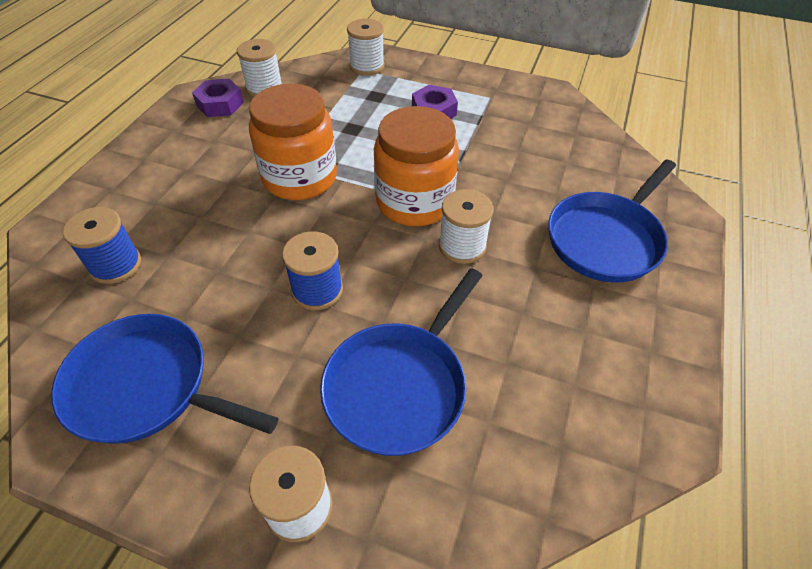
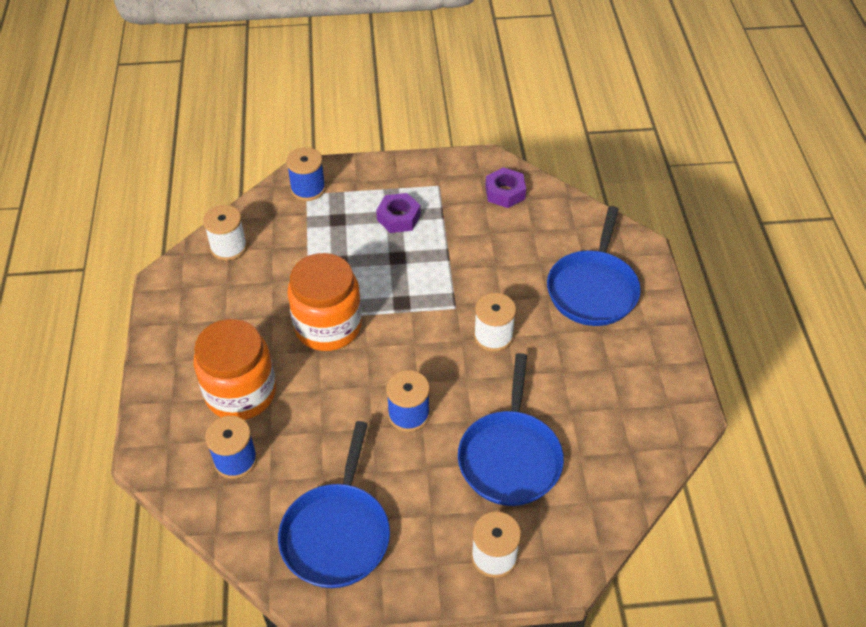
camera: 25 degrees left, 0 degrees up
(146, 387) = (337, 533): blue pan -> blue pan turned 75 degrees counterclockwise
(220, 104) = (200, 279): purple nut -> purple nut (505, 192)
(367, 66) = (308, 189): white spool -> blue spool
(414, 202) = (435, 312): orange jar -> orange jar (241, 393)

